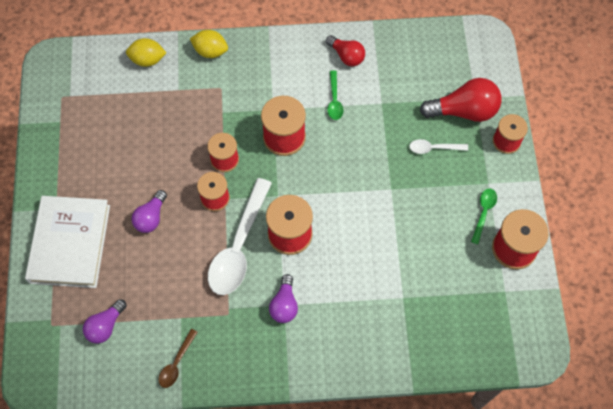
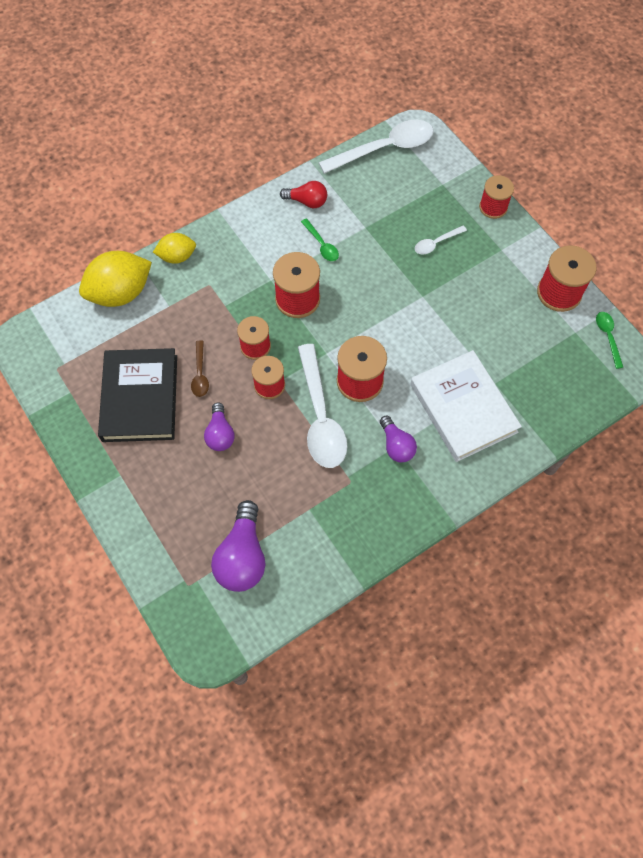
camera: 30 degrees left, 0 degrees up
(70, 243) = (156, 500): white book -> white book (463, 408)
(105, 326) = (242, 556): purple light bulb -> purple light bulb, size x1.64
(109, 154) = (140, 398): none -> black book
(147, 60) = (121, 293): yellow lemon -> yellow lemon, size x1.73
(176, 363) = (332, 552): brown spoon -> brown spoon (200, 374)
(444, 41) = (384, 148): none -> white spoon
(464, 111) = (440, 199): red light bulb -> none
(483, 212) = (514, 276): green spoon -> green spoon (607, 337)

